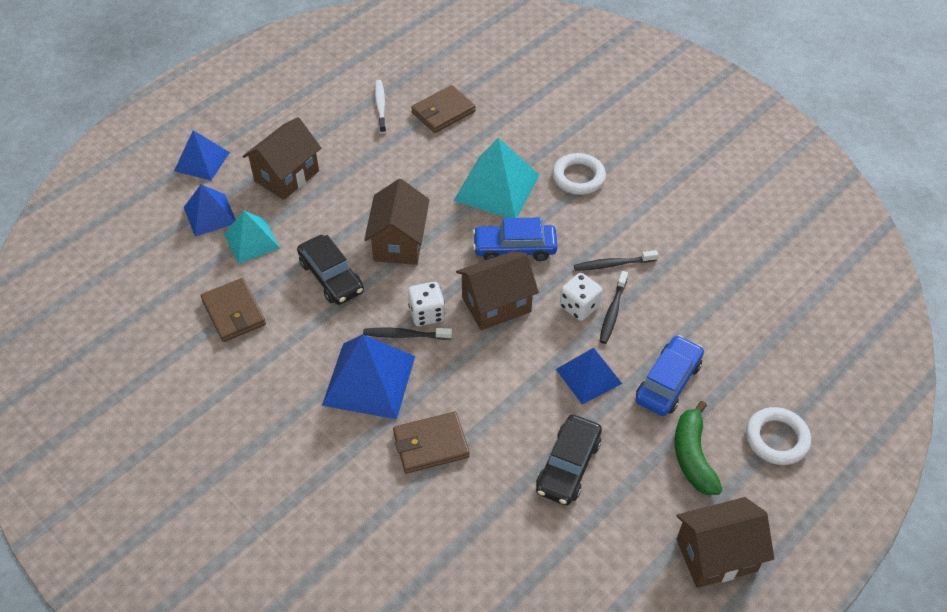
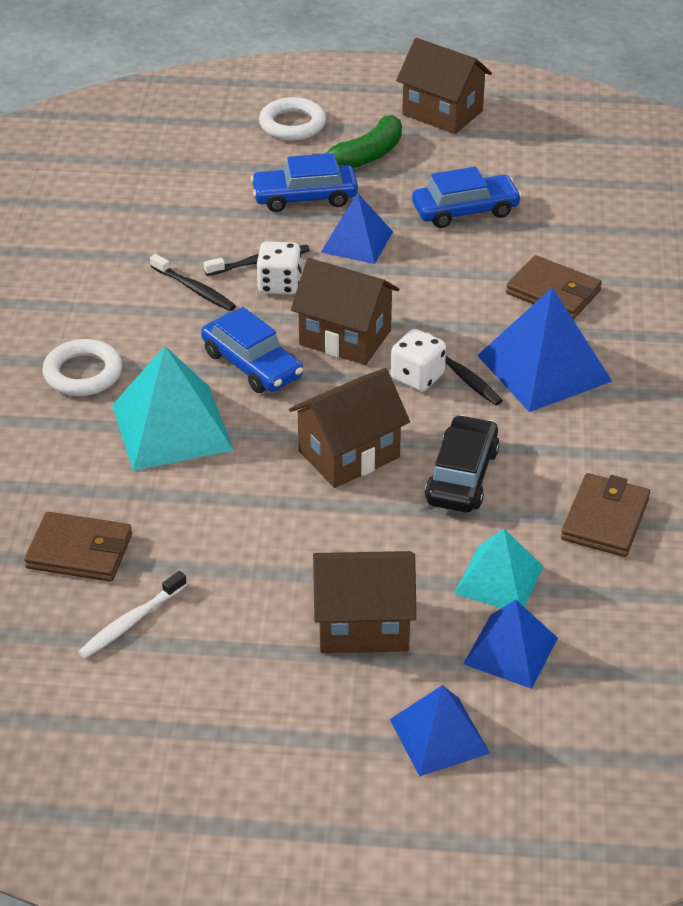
camera: 130 degrees left, 10 degrees down
(568, 466) = (465, 210): black car -> blue car

